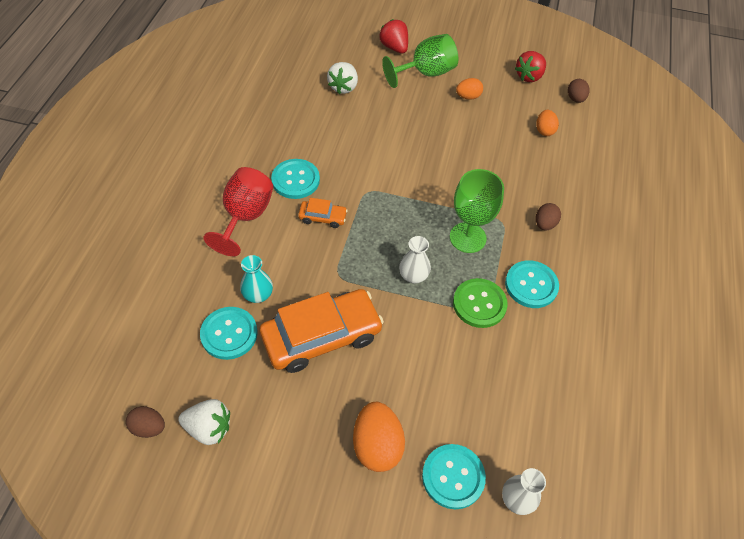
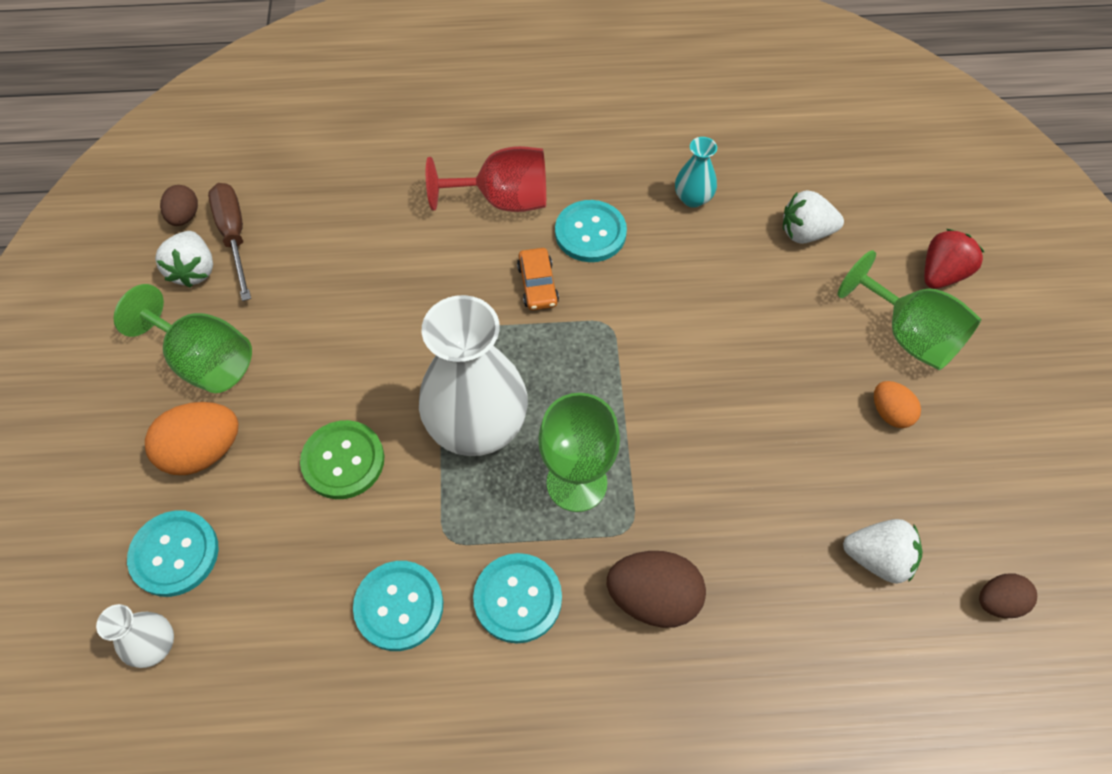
camera: 75 degrees right, 5 degrees up
(189, 392) = (234, 236): none -> brown screwdriver
(229, 334) = (321, 245): turquoise button -> turquoise button (399, 606)
(258, 295) = (386, 255): turquoise vase -> turquoise vase (693, 198)
(299, 432) = (205, 360): none -> green goblet
(321, 336) = (344, 343): orange car -> none
(413, 276) = (477, 425): white vase -> white vase, size x2.19
(479, 304) = (457, 527): green button -> green button (343, 461)
(529, 76) = (1008, 504): red strawberry -> none
(544, 130) = (878, 558): orange egg -> white strawberry
(544, 224) = (653, 598): brown egg -> brown egg, size x1.71

